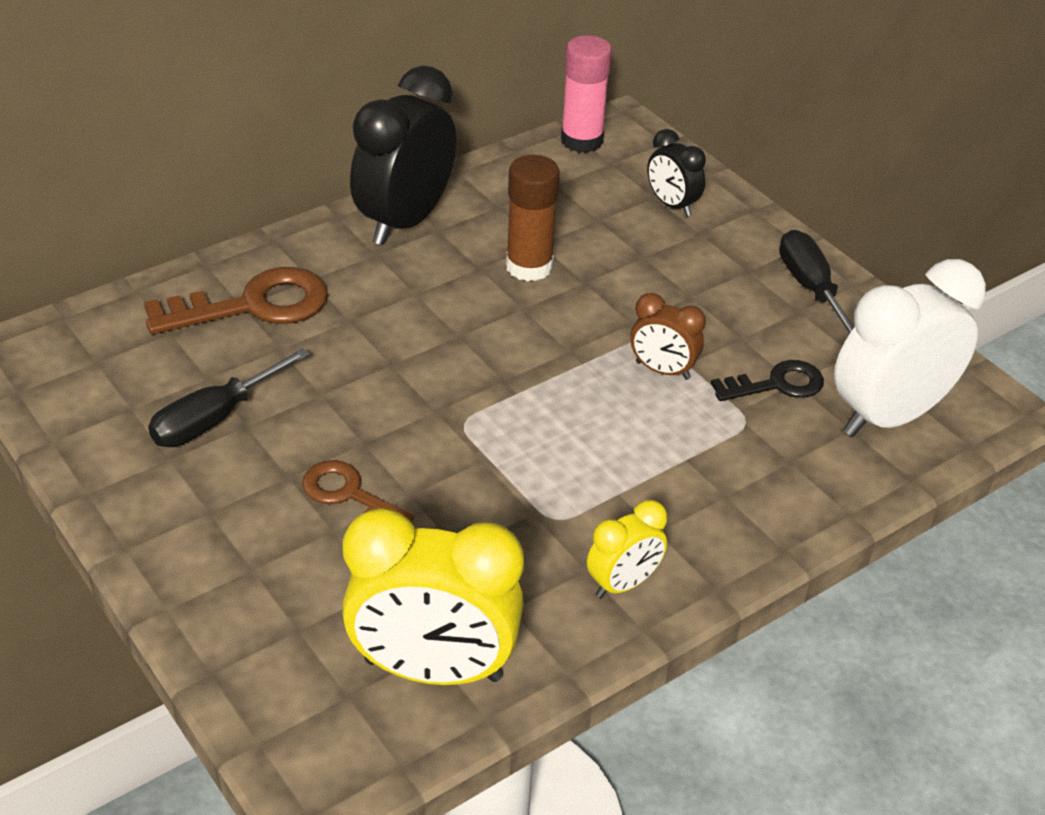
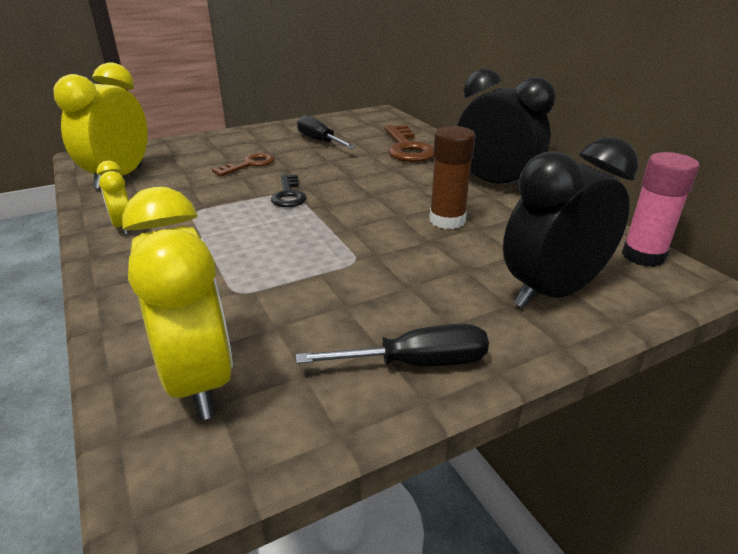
camera: 100 degrees right, 10 degrees down
(662, 370) = (313, 261): brown clock -> none
(672, 205) = (552, 292): black clock -> black clock, size x1.96
(776, 384) = (275, 314): black key -> black key (288, 195)
(888, 416) = (198, 379): white clock -> yellow clock

